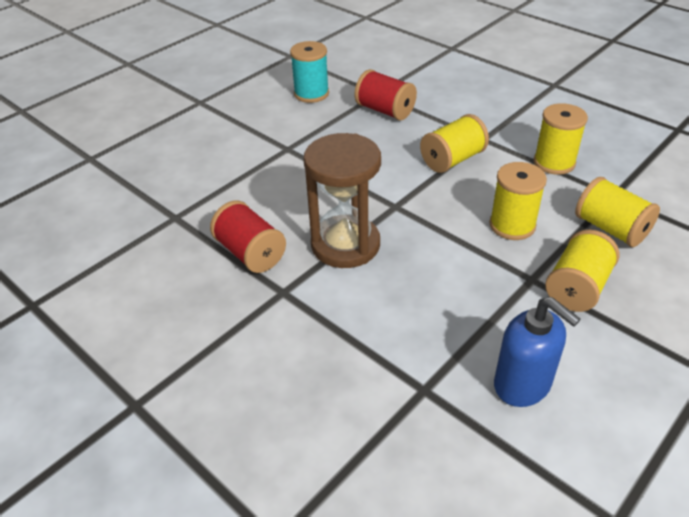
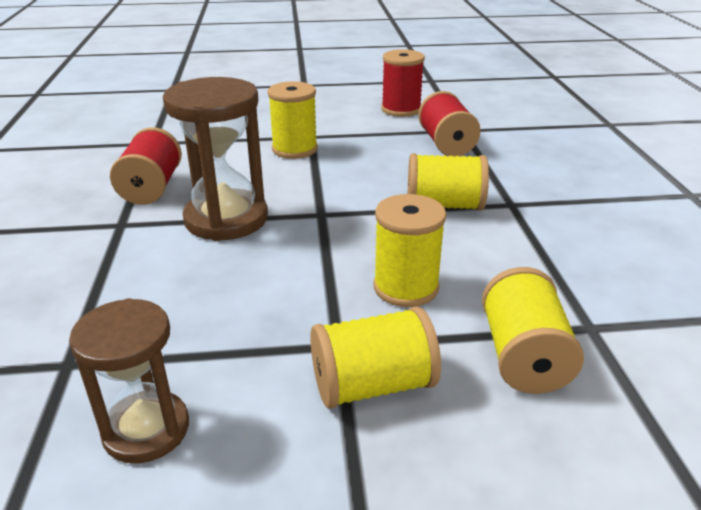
camera: 40 degrees right, 10 degrees down
(311, 94) = (401, 109): turquoise spool -> red spool
(522, 384) = (146, 429): blue soap dispenser -> brown hourglass
(554, 162) = (561, 259): yellow spool -> yellow spool (294, 149)

